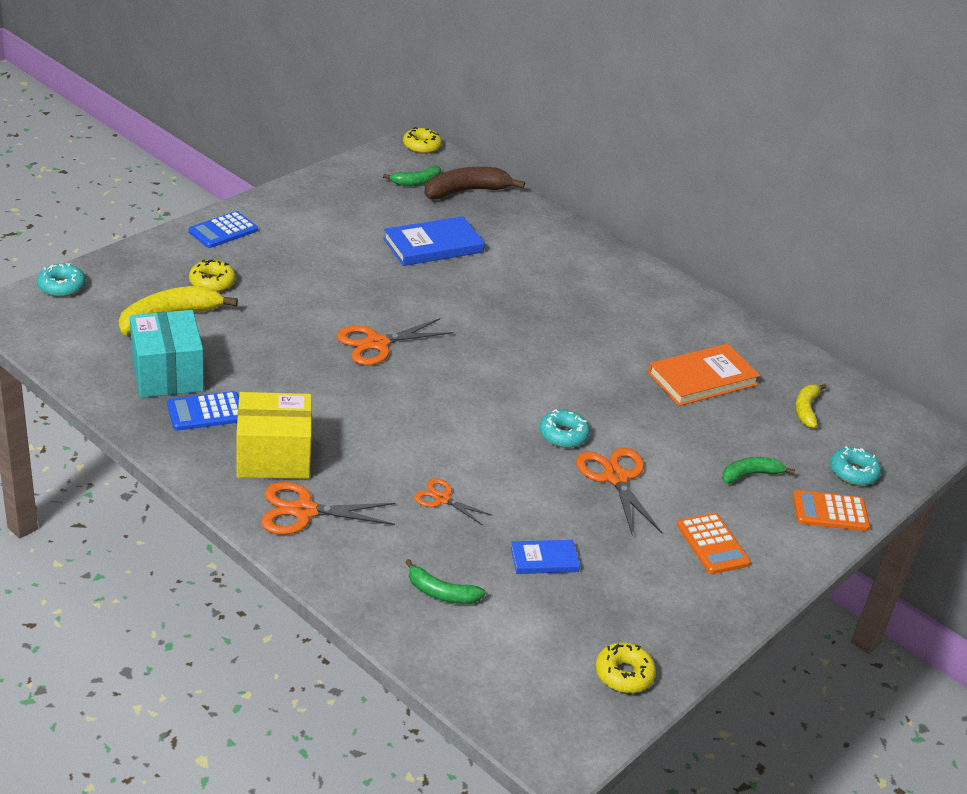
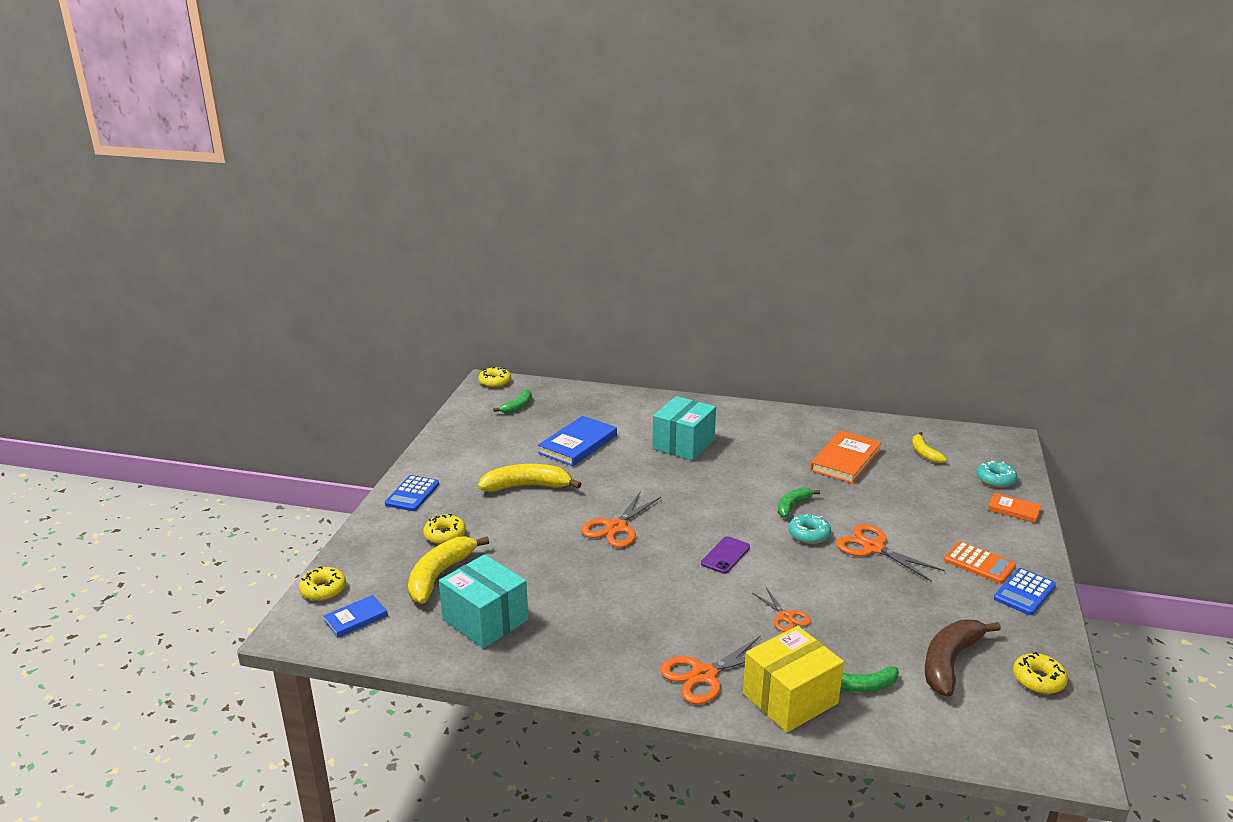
camera: 25 degrees left, 10 degrees down
(61, 286) = (323, 590): turquoise donut -> yellow donut
(206, 412) = (547, 635): blue calculator -> blue calculator (1024, 592)
(274, 456) = (636, 644): yellow box -> yellow box (790, 698)
(336, 267) = (527, 486): none -> yellow banana
(442, 498) = (785, 617): orange scissors -> orange scissors turned 120 degrees counterclockwise
(452, 416) = (725, 555): none -> purple phone
(466, 191) = (559, 400): brown banana -> brown banana (949, 662)
(543, 289) = (683, 444): none -> turquoise box
(544, 559) = (898, 626): blue book -> blue book (356, 618)
(750, 474) = (944, 508): green banana -> green banana (792, 506)
(830, 512) = (1014, 510): orange calculator -> orange book

